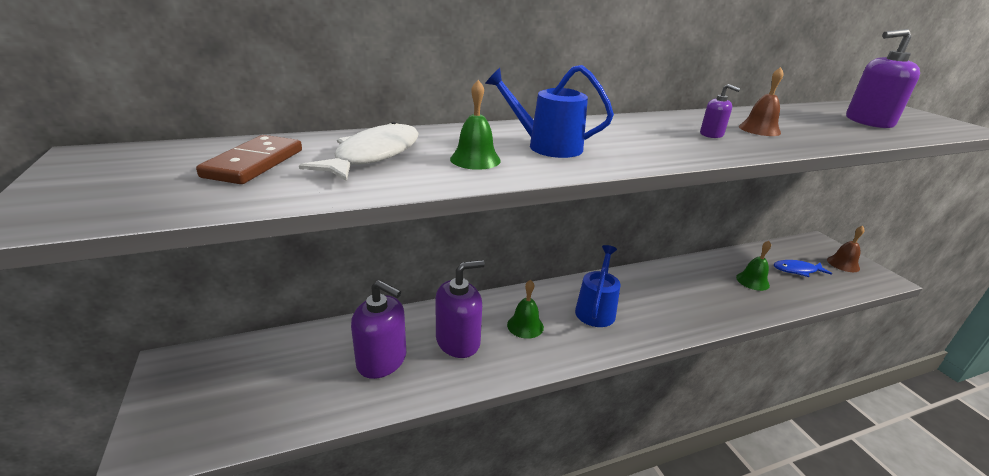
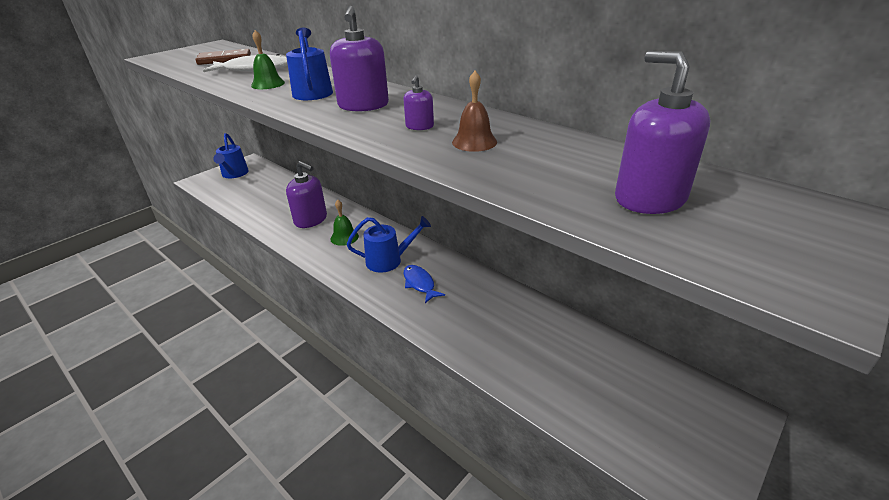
camera: 65 degrees right, 5 degrees up
(198, 392) = (234, 174): none -> blue watering can
(382, 360) = (279, 204): purple soap dispenser -> purple soap dispenser (363, 105)
(752, 281) = (533, 347): green bell -> none
(797, 270) = (607, 387): blue fish -> blue fish (420, 284)
(843, 264) = (691, 441): brown bell -> none

